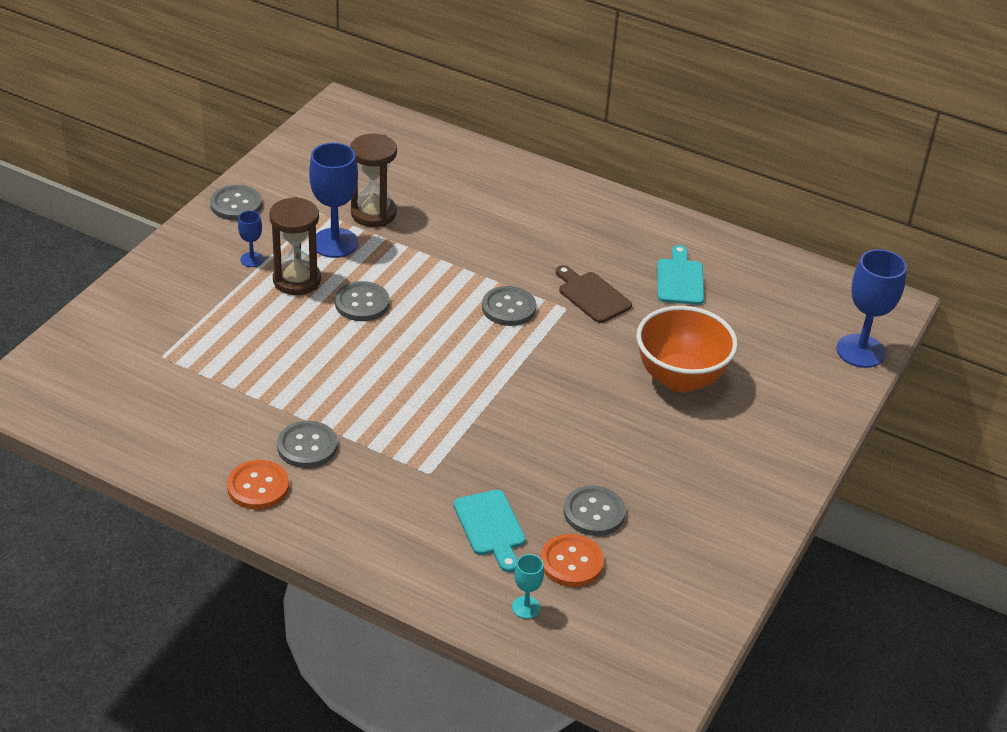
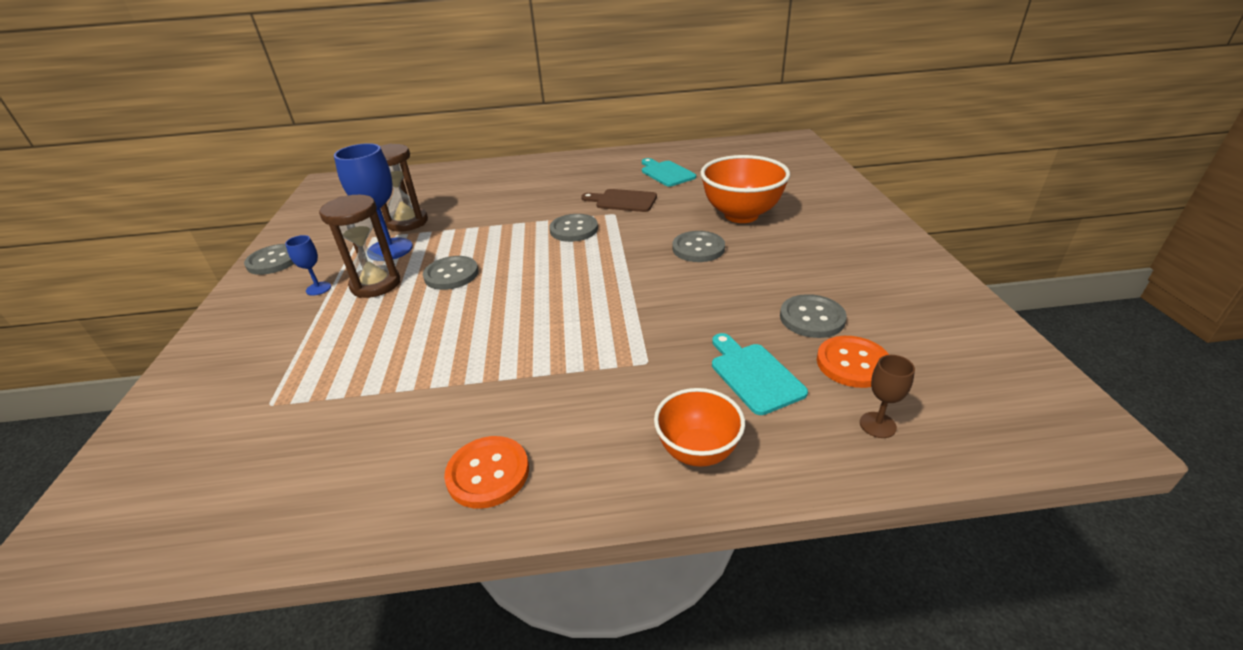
camera: 30 degrees left, 5 degrees down
(307, 446) = (506, 403): grey button -> grey button (698, 248)
(392, 551) = (697, 451): none -> orange bowl
(491, 527) = (753, 375): turquoise cutting board -> turquoise cutting board turned 150 degrees counterclockwise
(526, 607) = (877, 425): turquoise goblet -> brown goblet
(860, 351) = (814, 161): blue goblet -> none

